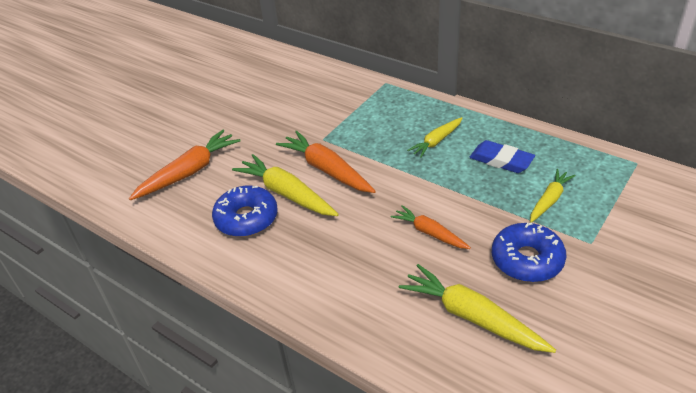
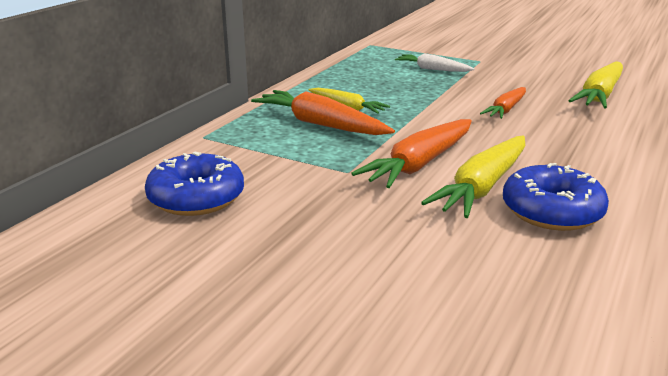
camera: 100 degrees left, 15 degrees down
(189, 172) = (467, 284): orange carrot -> orange carrot (320, 124)
(501, 160) = (377, 83): blue eraser -> none
(527, 260) = (516, 78): blue donut -> blue donut (196, 198)
(549, 200) = (432, 69): yellow carrot -> white carrot

